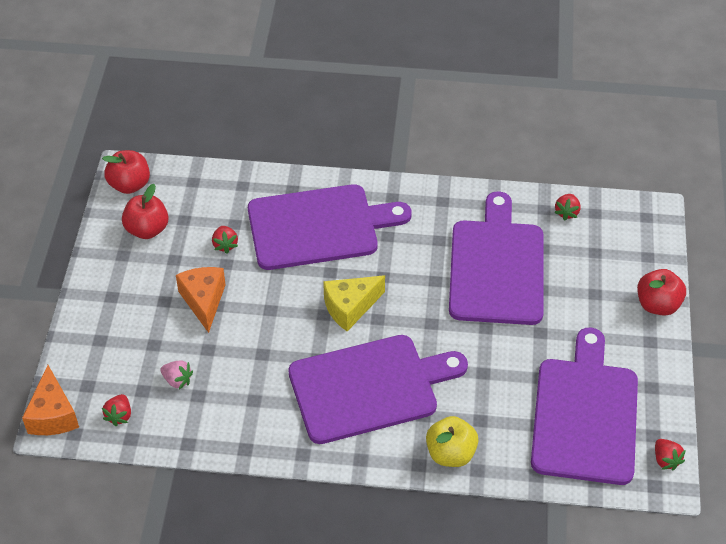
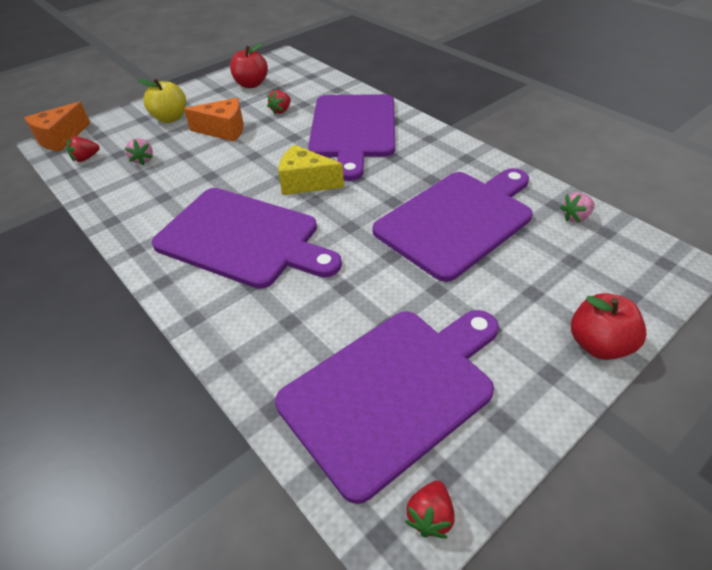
camera: 45 degrees right, 5 degrees down
(130, 185) = (275, 63): red apple -> none
(203, 301) = (224, 130): orange cheese -> orange cheese turned 60 degrees clockwise
(319, 226) = (353, 129): purple cutting board -> purple cutting board turned 60 degrees clockwise
(450, 453) = (229, 329): yellow apple -> yellow apple (170, 118)
(566, 212) = (575, 217): red strawberry -> pink strawberry

